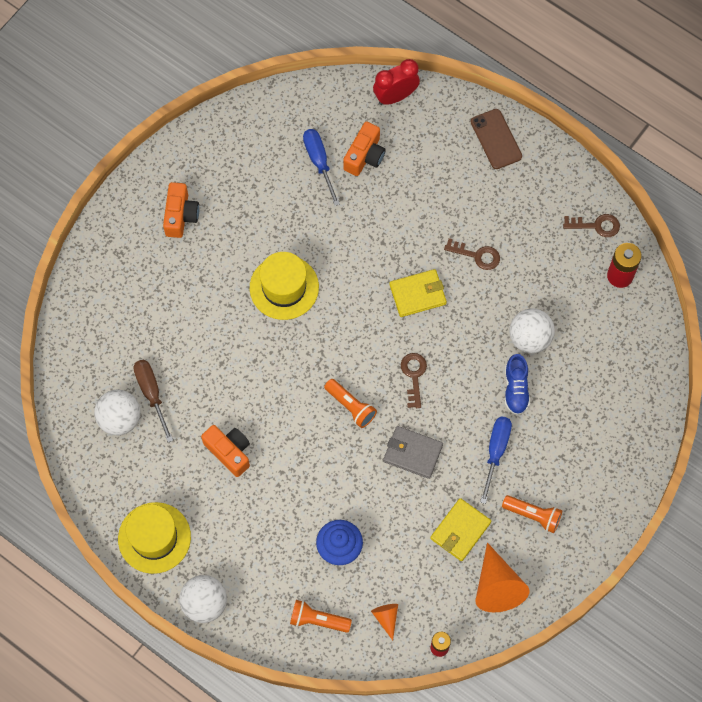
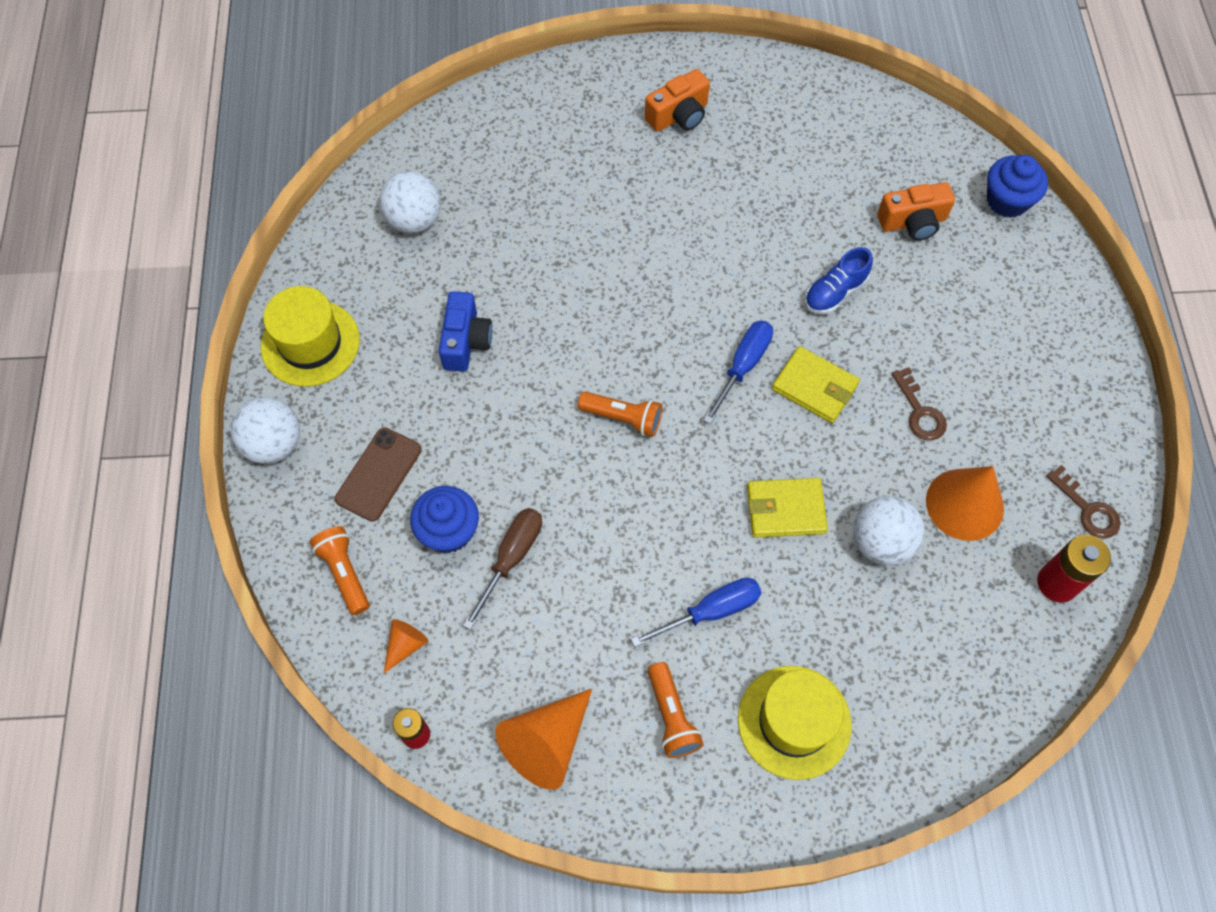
camera: 50 degrees right, 5 degrees down
(151, 393) = (467, 227): brown screwdriver -> brown screwdriver (512, 557)
(229, 452) = (466, 341): orange camera -> blue camera
(284, 287) = (694, 257): yellow hat -> yellow hat (794, 722)
(319, 161) = (861, 187): blue screwdriver -> blue screwdriver (743, 366)
(351, 406) = (623, 418): orange flashlight -> orange flashlight turned 75 degrees counterclockwise
(395, 96) = (1007, 201): red clock -> blue cupcake
(413, 453) = (627, 522): grey wallet -> none
(414, 376) = (718, 454): brown key -> none
(460, 530) = (580, 646): yellow wallet -> yellow wallet (785, 509)
(496, 139) = (1069, 328): brown phone -> brown phone (379, 474)
(516, 389) = (806, 574): blue shoe -> blue shoe (835, 292)
(544, 280) = (964, 504): none -> orange cone

